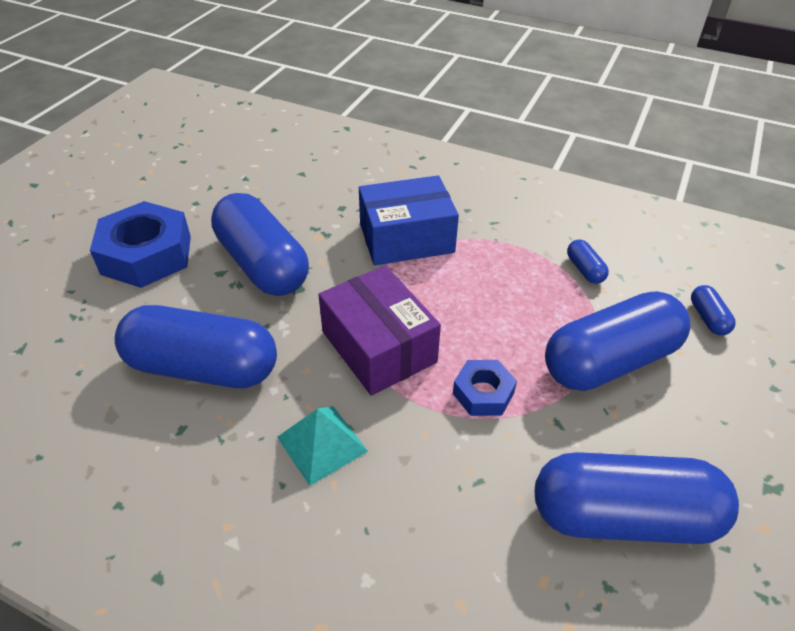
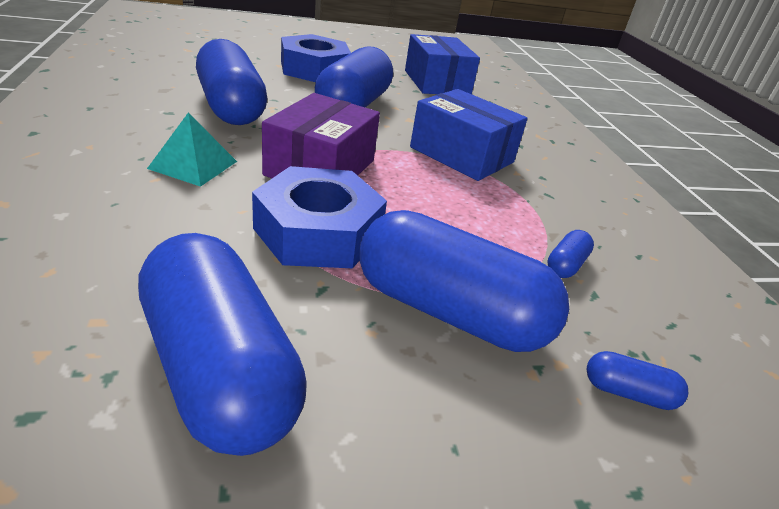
camera: 50 degrees right, 10 degrees down
(249, 174) = (437, 83): none -> blue box
(483, 393) = (318, 232): blue nut -> blue nut, size x1.87
(708, 318) = (628, 392): blue capsule -> blue capsule turned 60 degrees clockwise

